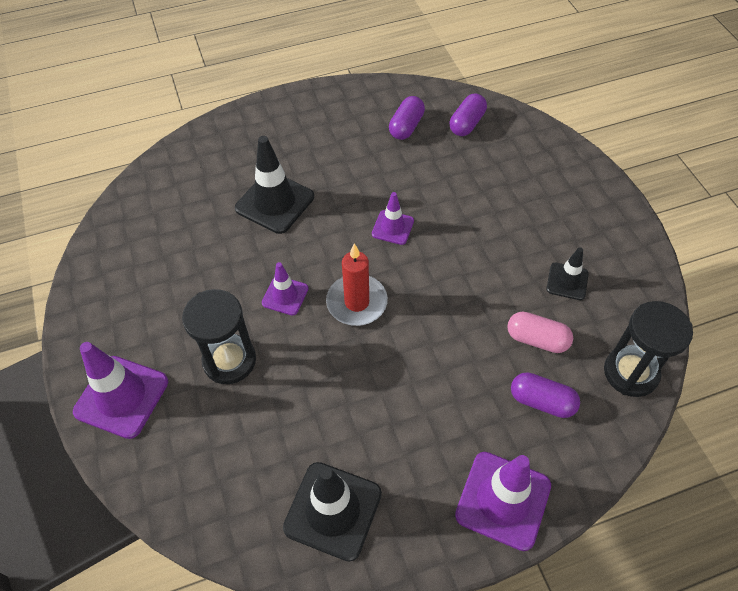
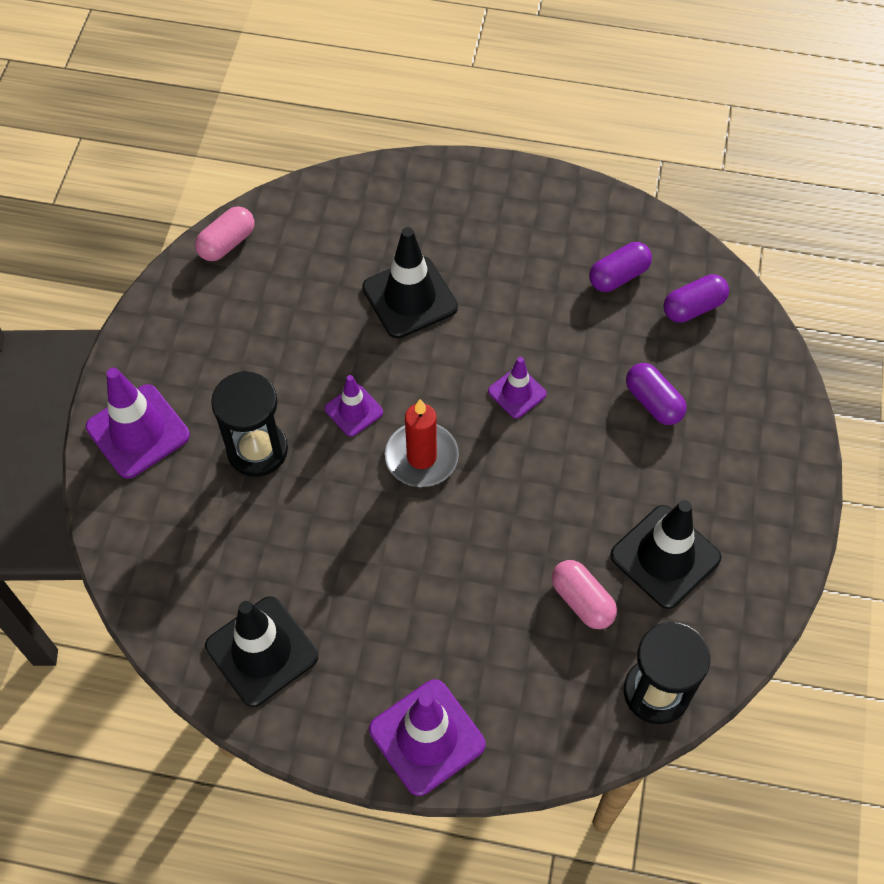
camera: 30 degrees right, 5 degrees up
(111, 229) = (227, 243): none -> pink capsule
(541, 401) = (537, 666): purple capsule -> purple capsule (653, 402)
(567, 281) = (665, 557): black traffic cone -> black traffic cone, size x1.76

